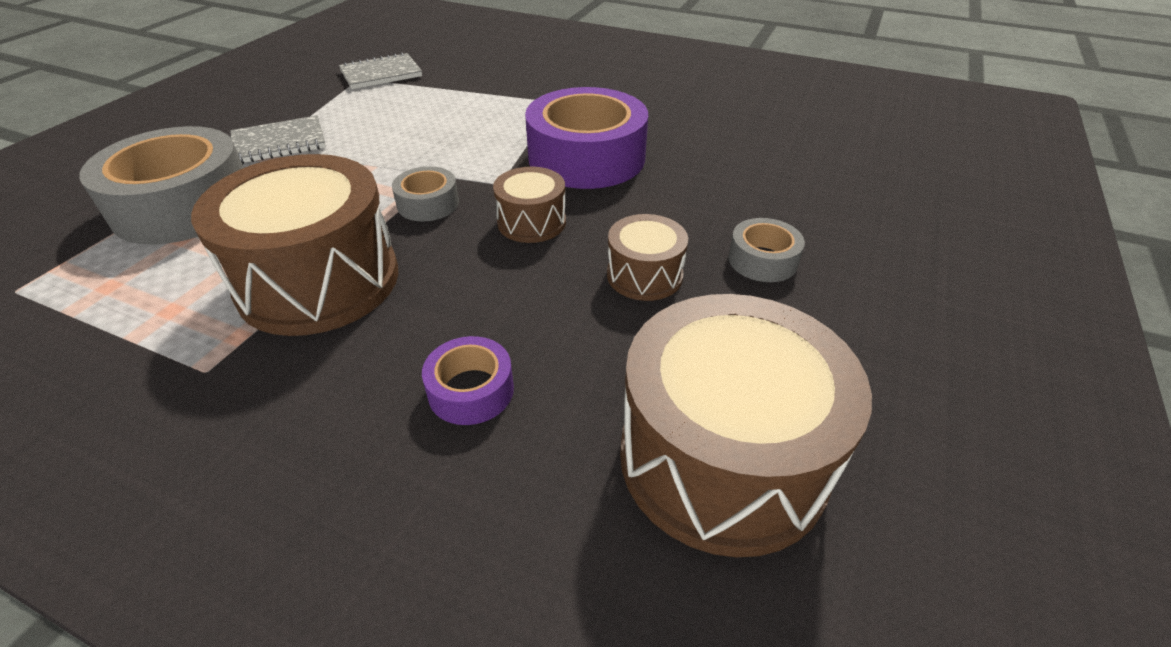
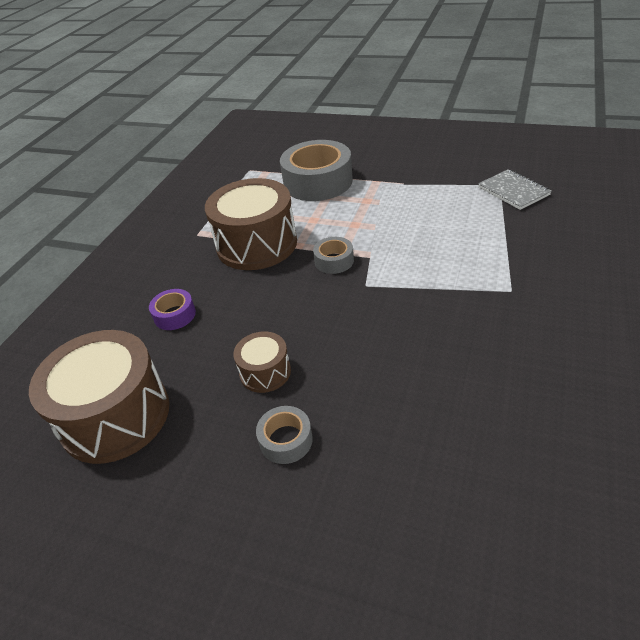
camera: 90 degrees right, 0 degrees up
(279, 143) = (391, 186): grey notebook -> none
(531, 222) = (320, 309): brown drum -> none
(586, 157) = (415, 323): purple tape -> none

